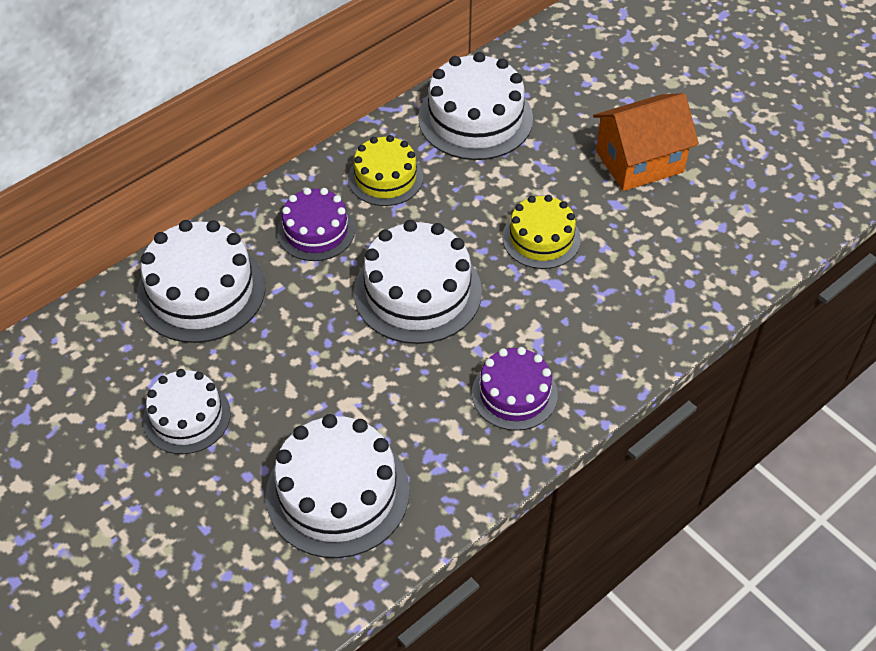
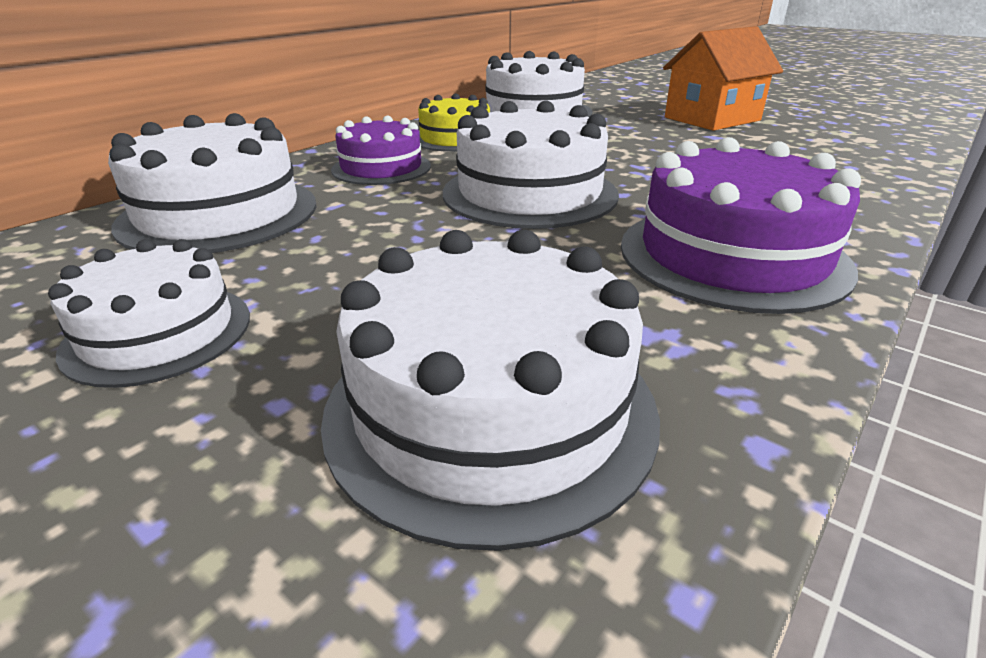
camera: 10 degrees left, 20 degrees down
(514, 394) = (732, 255): purple cake -> purple cake, size x1.58
(541, 238) = (654, 155): yellow cake -> none

